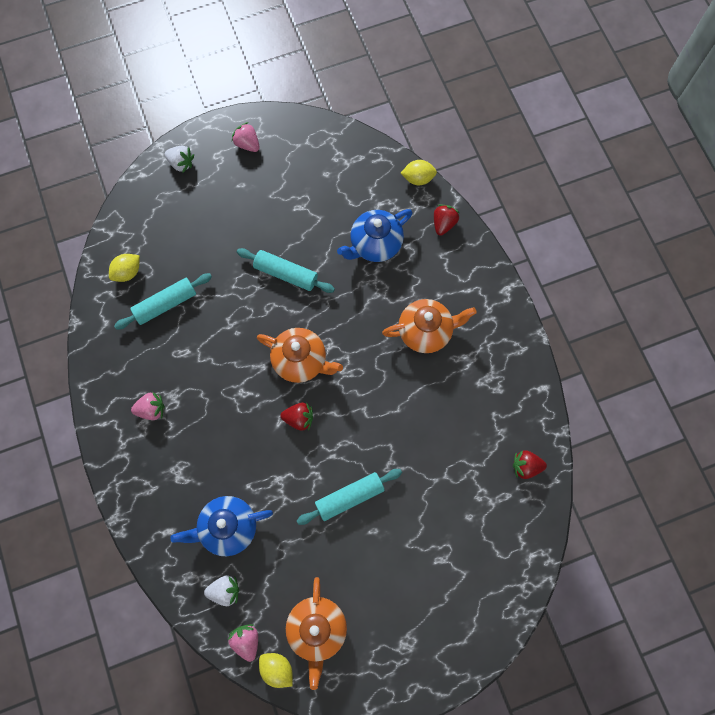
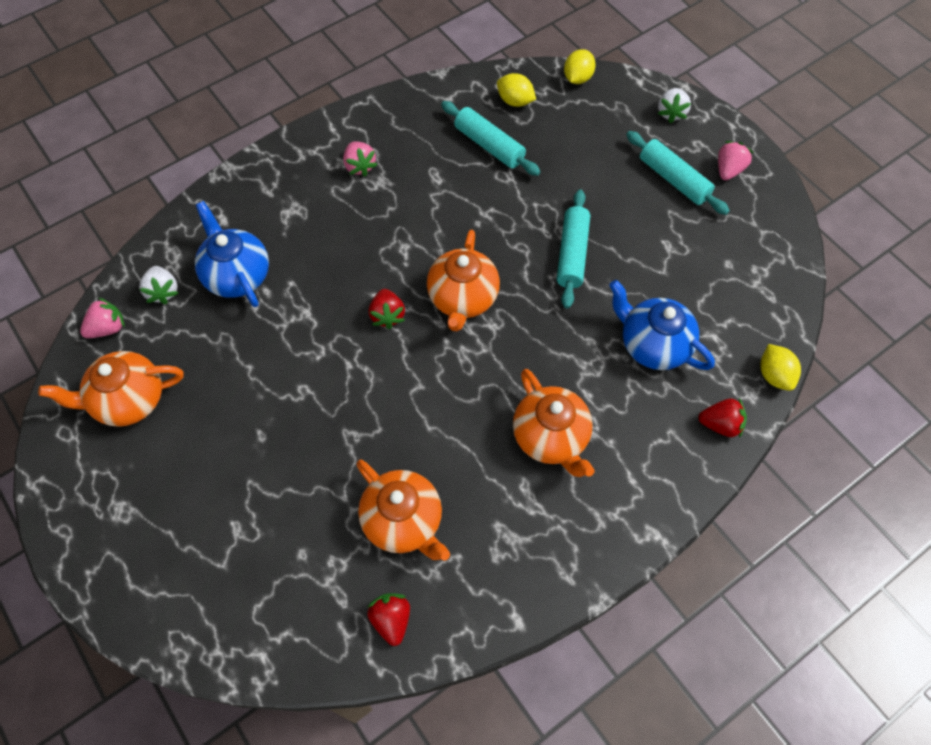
camera: 75 degrees right, 10 degrees down
(277, 668) = (78, 368): yellow lemon -> yellow lemon (577, 78)
(349, 497) = (299, 397): turquoise rolling pin -> turquoise rolling pin (673, 179)
(461, 443) = (403, 521): none -> orange teapot

